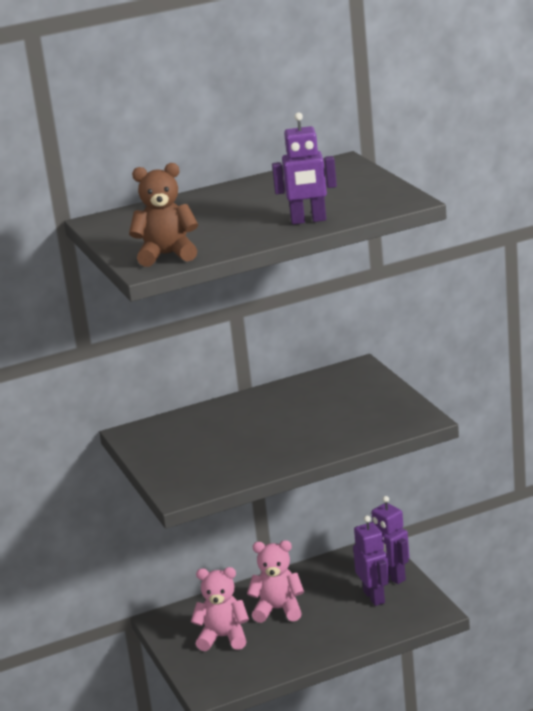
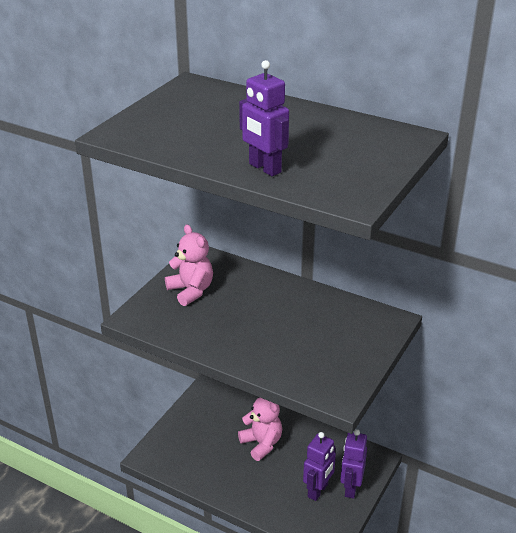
camera: 50 degrees right, 10 degrees up
(167, 255) = (143, 133): brown teddy bear -> none
(223, 637) = (210, 432): pink teddy bear -> pink teddy bear (191, 291)

